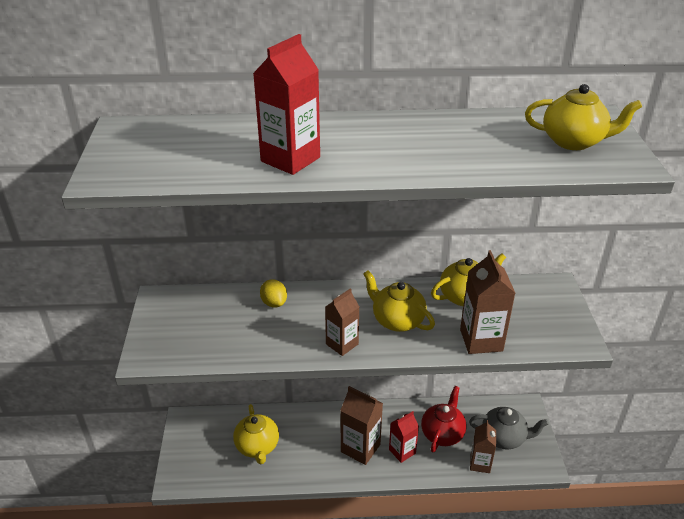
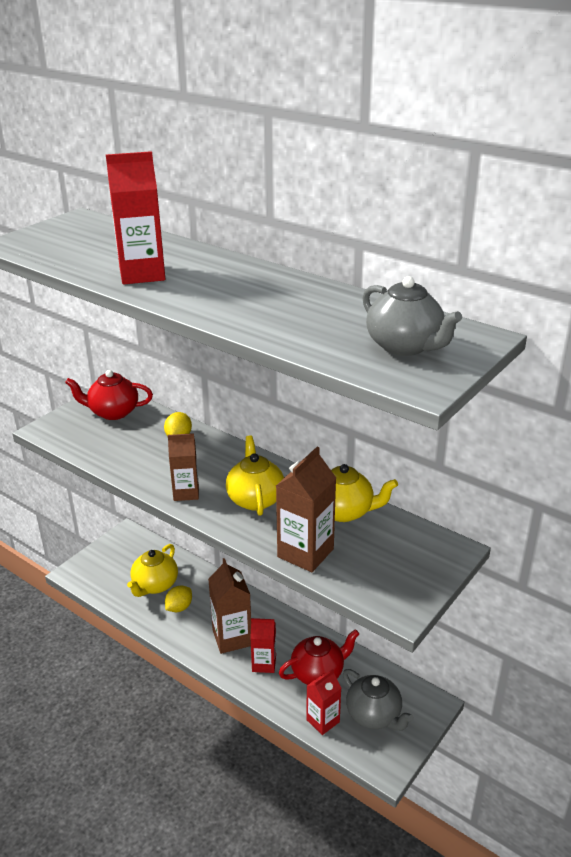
camera: 40 degrees right, 5 degrees down
(187, 310) = (113, 412): none -> red teapot
(296, 451) = (179, 607): none -> yellow lemon
(480, 463) = (323, 721): brown carton -> red carton
(574, 141) = (405, 346): yellow teapot -> grey teapot

